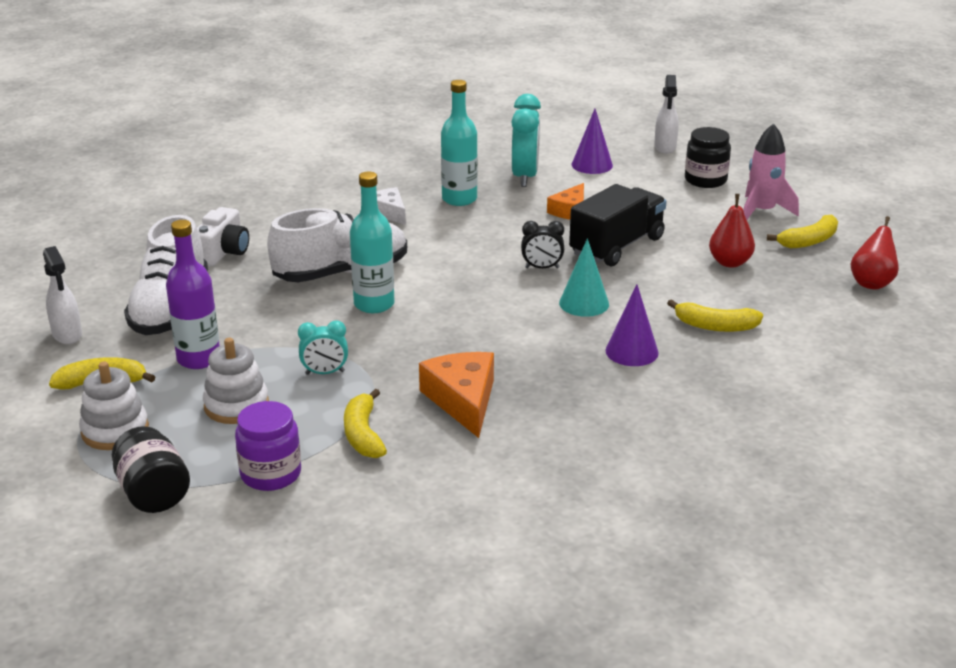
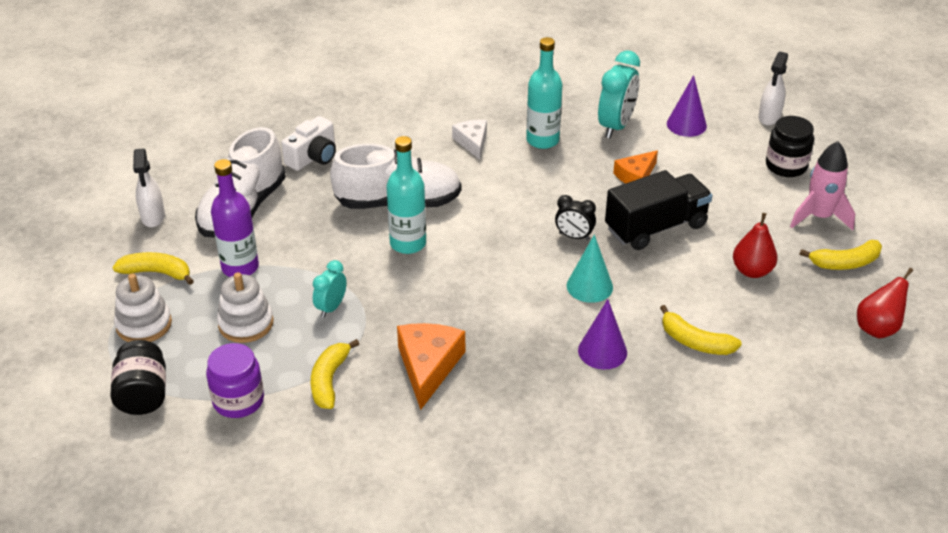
camera: 20 degrees right, 10 degrees up
(325, 373) = (331, 307): turquoise clock -> turquoise clock turned 105 degrees clockwise

